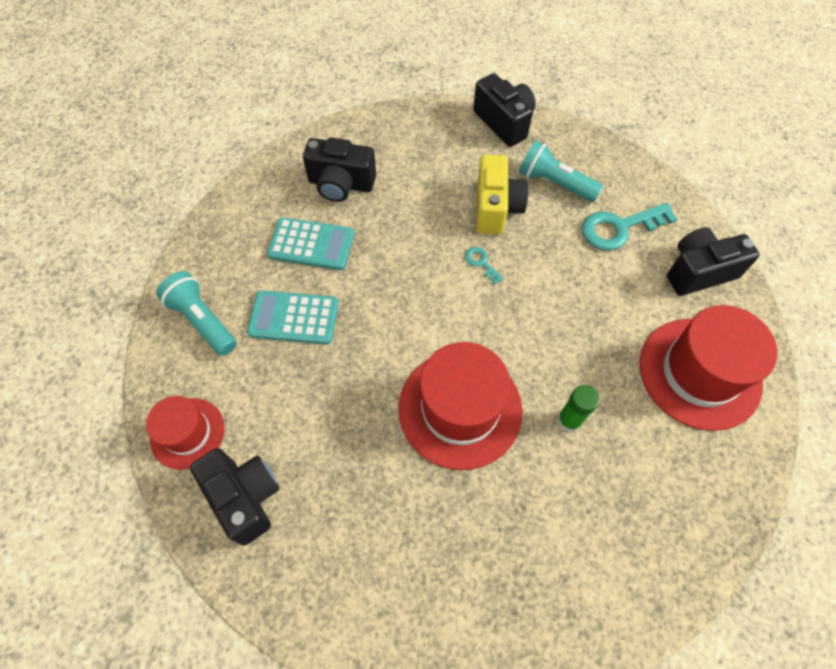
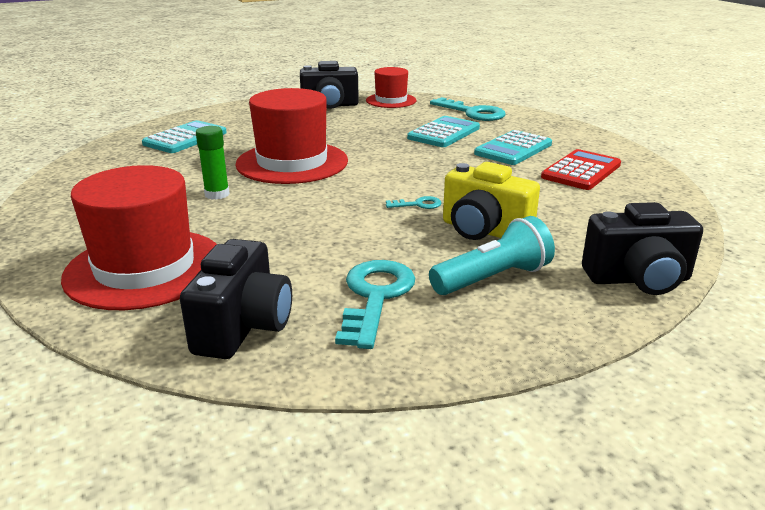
camera: 120 degrees right, 35 degrees down
(203, 320) = (472, 112): turquoise flashlight -> turquoise key
(341, 184) = (581, 171): black camera -> red calculator
(465, 583) = (185, 138): none -> turquoise calculator

